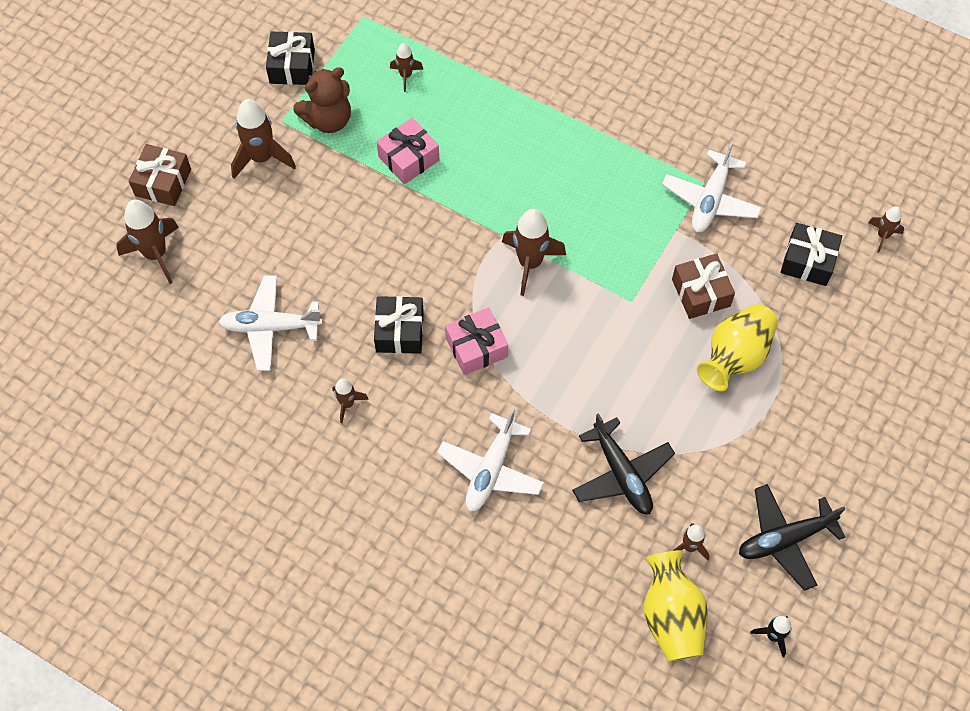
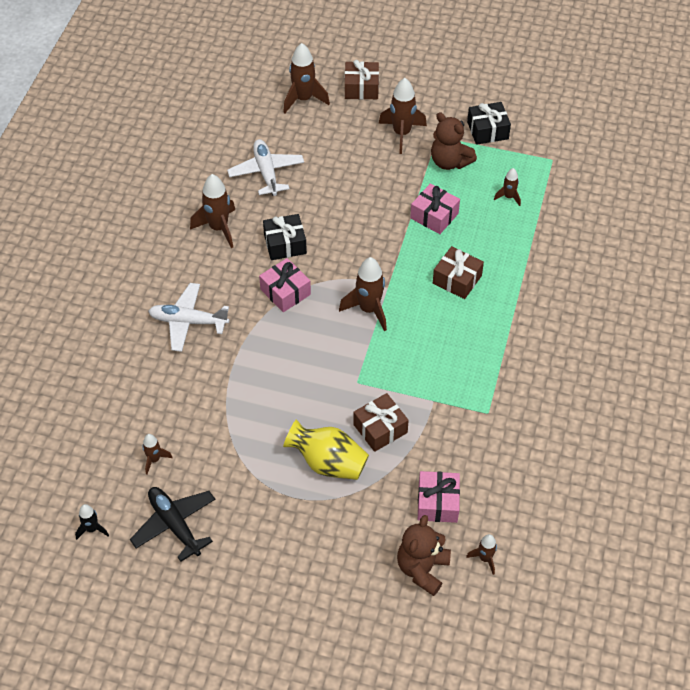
camera: 75 degrees right, 10 degrees down
(347, 404) = (218, 228): brown rocket -> brown rocket, size x1.83
(512, 161) = (457, 279): none -> brown gift
(621, 474) = (204, 404): black plane -> none
(671, 616) = (96, 457): yellow vase -> none
(710, 200) = (472, 420): white plane -> none
(808, 261) = (437, 503): black gift -> pink gift
(885, 297) = (422, 569): none -> brown teddy bear

